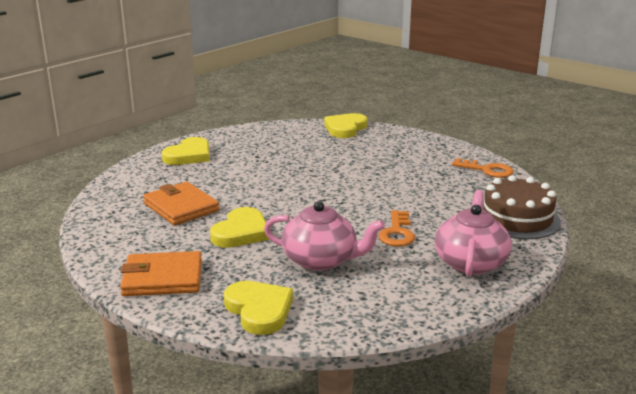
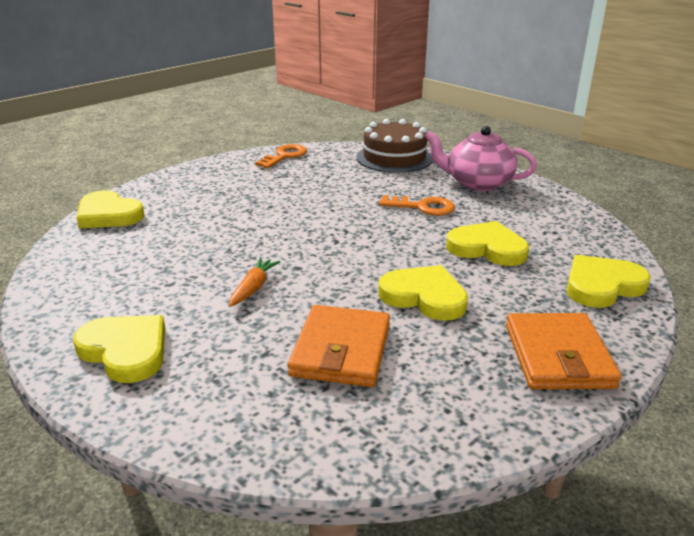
camera: 85 degrees left, 5 degrees up
(181, 207) = (341, 350): orange wallet -> orange wallet turned 45 degrees counterclockwise
(252, 178) = (253, 288): none -> orange carrot
(321, 260) = (487, 248): pink teapot -> yellow heart

